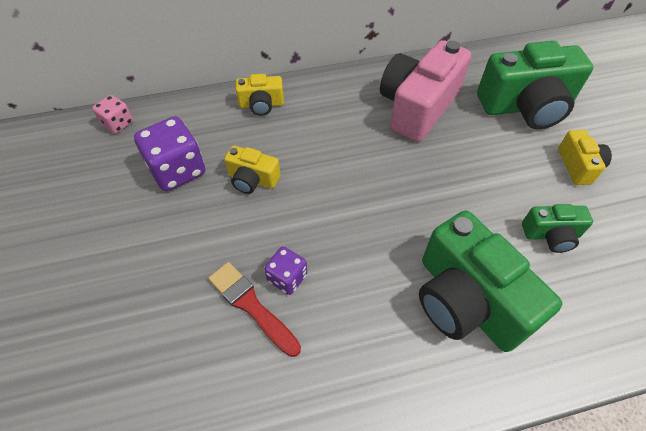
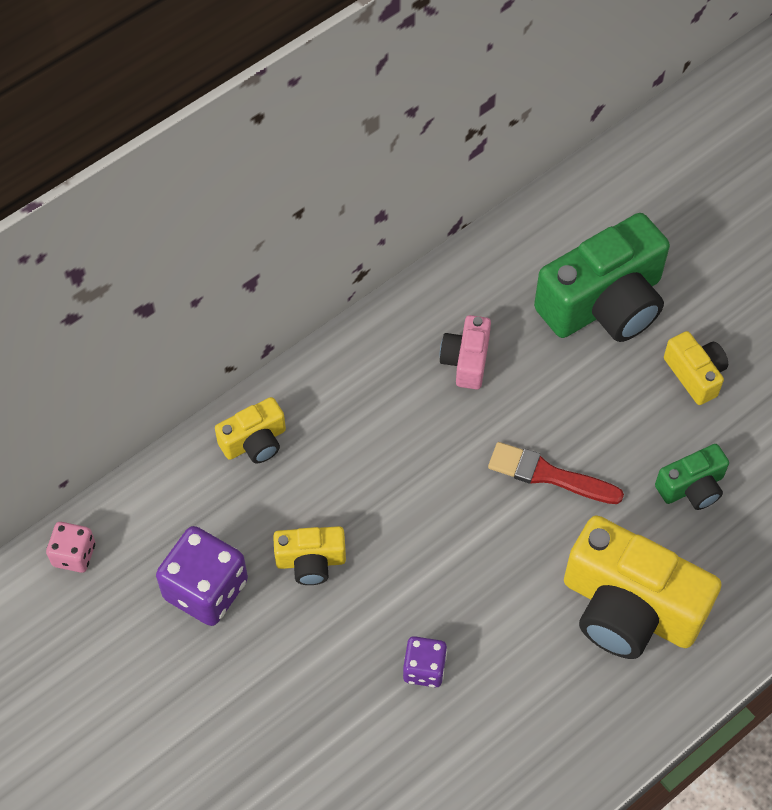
camera: 25 degrees left, 5 degrees up
(251, 306) = (402, 718): red brush -> red brush (548, 475)
(417, 107) = (466, 360): pink camera -> pink camera, size x0.50
(467, 300) = (629, 608): green camera -> yellow camera

